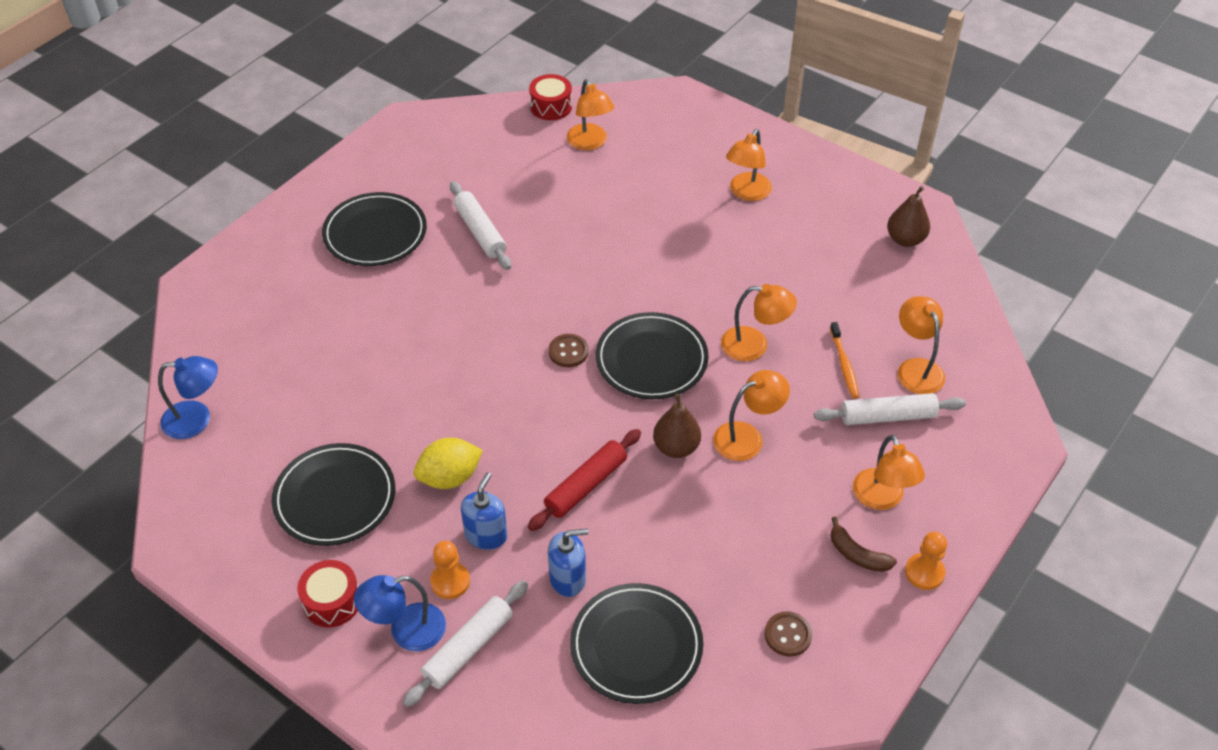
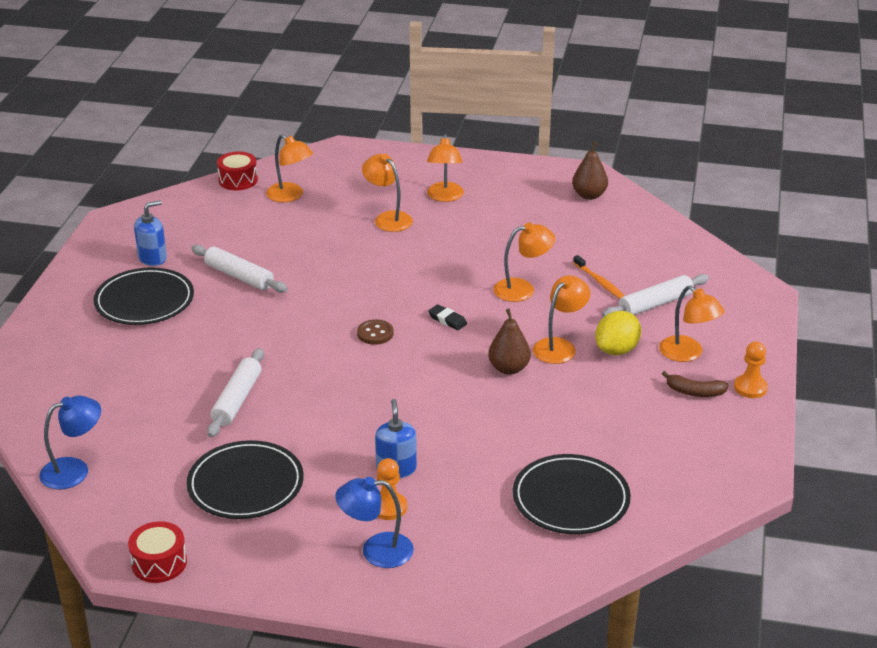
camera: 25 degrees left, 15 degrees down
(332, 601) = (296, 552): red drum -> red drum (159, 563)
(406, 631) = (376, 550): blue lamp -> blue lamp turned 45 degrees clockwise
(450, 477) = (336, 441): yellow lemon -> yellow lemon (616, 350)
(468, 648) = (437, 544): white rolling pin -> white rolling pin (237, 400)
(568, 578) = (484, 475): blue soap dispenser -> blue soap dispenser (152, 258)
(586, 485) = (454, 413): red rolling pin -> none
(651, 359) = (447, 320): black plate -> black eraser
(788, 635) = (680, 455): brown button -> none
(916, 368) = (655, 270): orange lamp -> orange lamp (388, 218)

